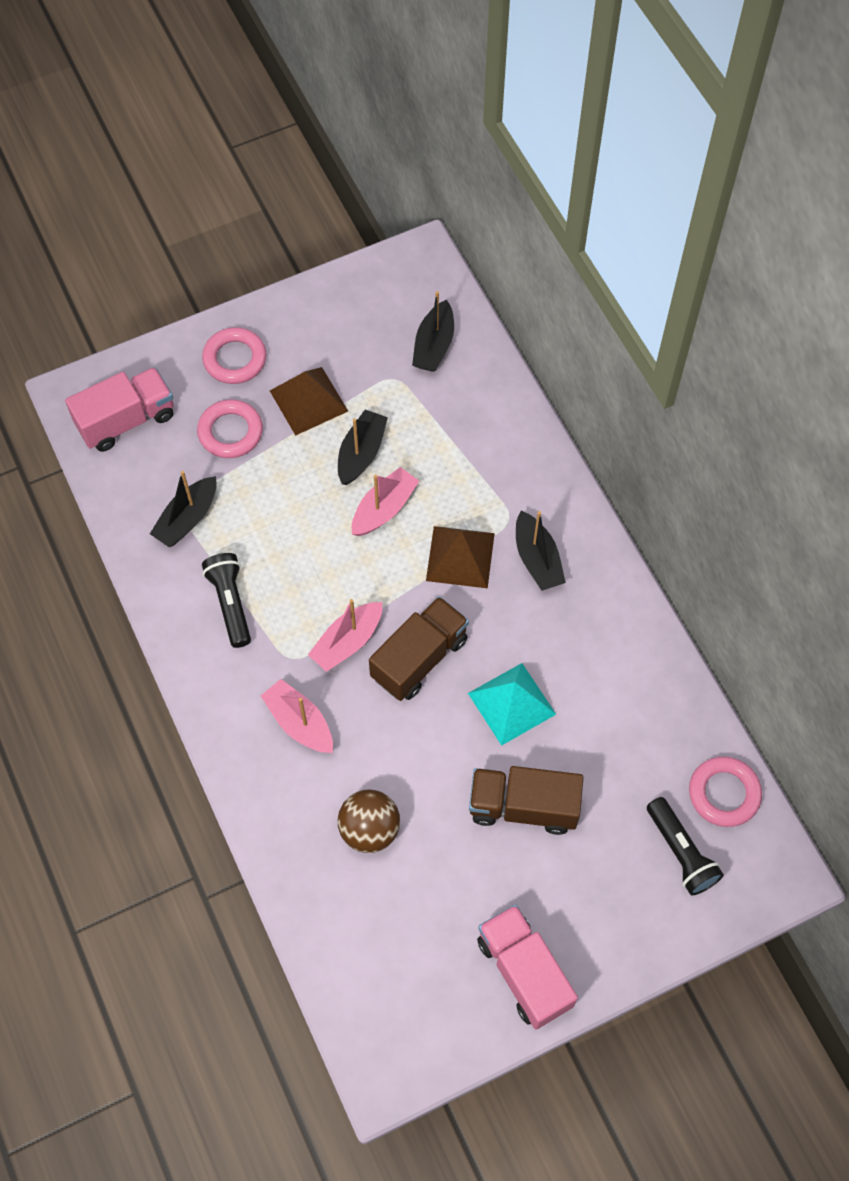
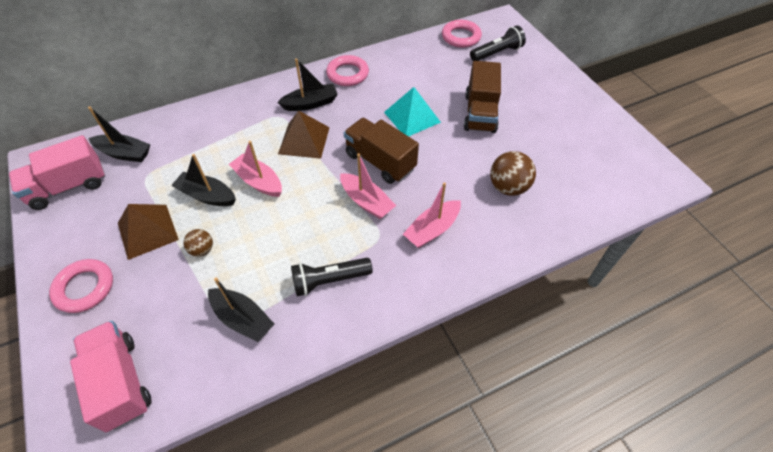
camera: 90 degrees left, 10 degrees down
(230, 432) = (161, 288): pink ring -> pink ring (347, 74)
(279, 463) = (202, 250): none -> brown ball
(524, 972) = (582, 114): pink truck -> pink truck (68, 187)

